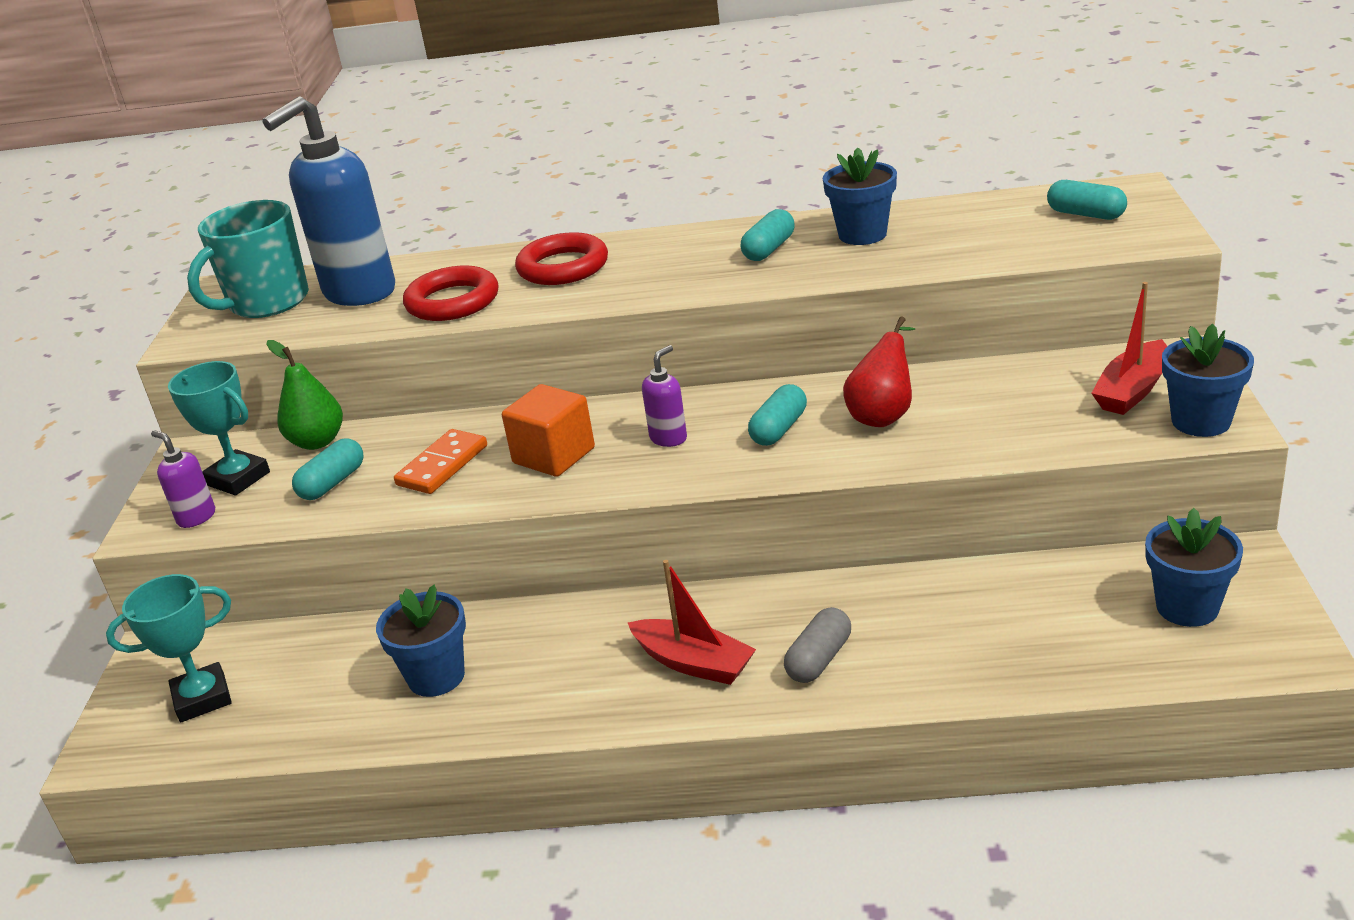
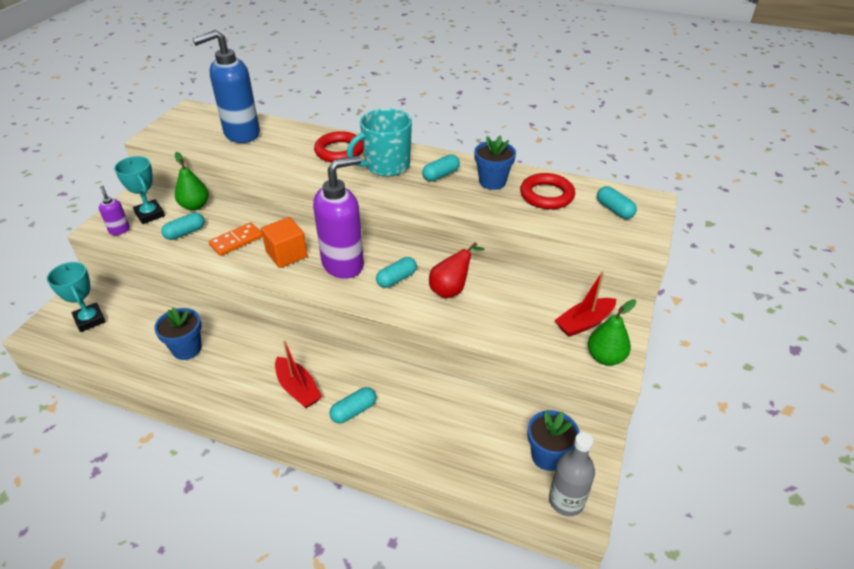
camera: 15 degrees right, 10 degrees up
(202, 698) = (90, 320): turquoise trophy -> turquoise trophy turned 60 degrees clockwise
(267, 302) = (200, 125): turquoise mug -> turquoise mug (386, 166)
(452, 301) = (276, 155): red ring -> red ring (546, 195)
(669, 438) = (343, 264): purple soap dispenser -> purple soap dispenser, size x2.31
(819, 659) = (354, 411): grey capsule -> turquoise capsule
(1201, 421) = (605, 357): blue flower pot -> green pear
(1262, 653) = (566, 501): none -> grey bottle

